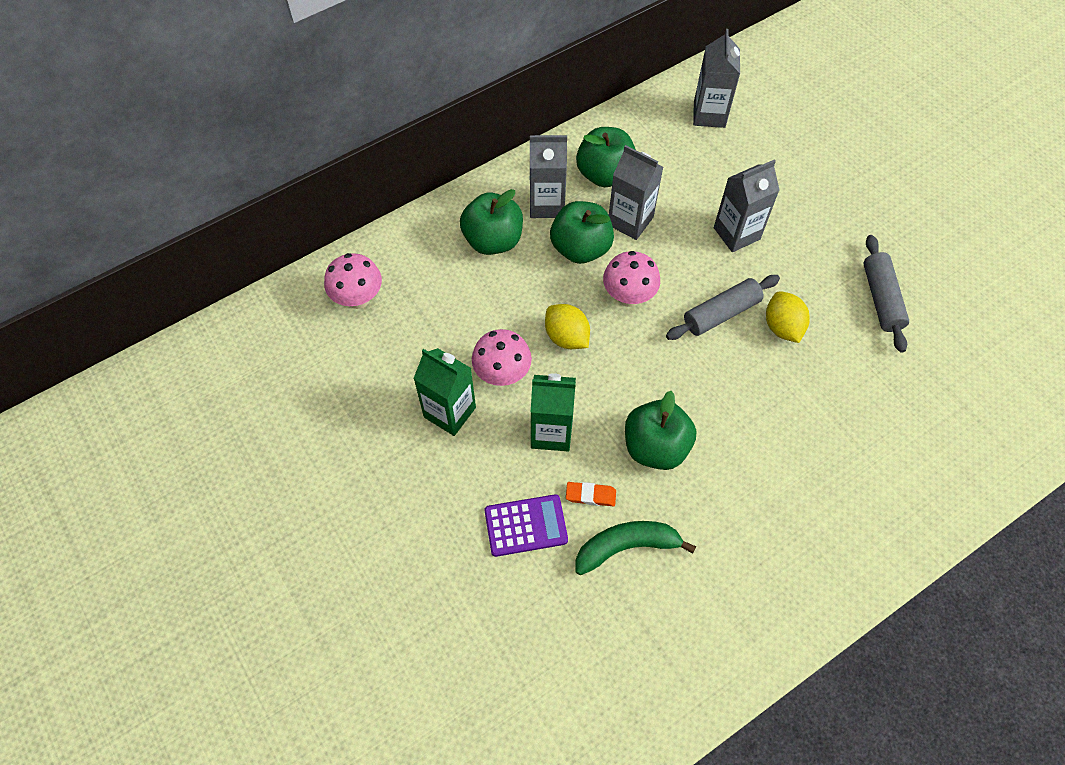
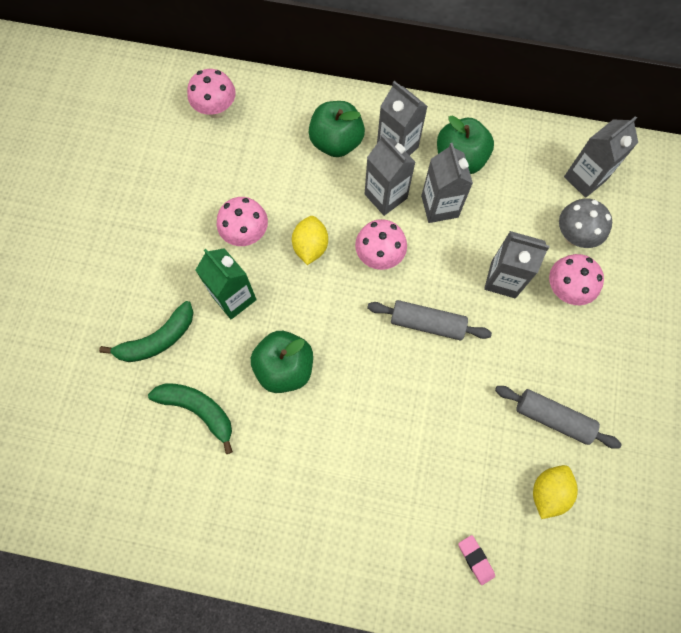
camera: 45 degrees right, 10 degrees up
(450, 412) = (191, 229): green carton -> none
(526, 525) = (157, 339): purple calculator -> green banana
(580, 248) = (385, 196): green apple -> grey carton
(590, 495) = (213, 358): orange eraser -> none
(748, 161) = (574, 236): none -> grey mushroom
(782, 327) = (458, 371): yellow lemon -> yellow lemon (548, 491)
(786, 203) = (565, 290): none -> pink mushroom
(881, 298) = (553, 418): grey rolling pin -> grey rolling pin turned 75 degrees clockwise
(948, 446) = (475, 559): none -> pink eraser

